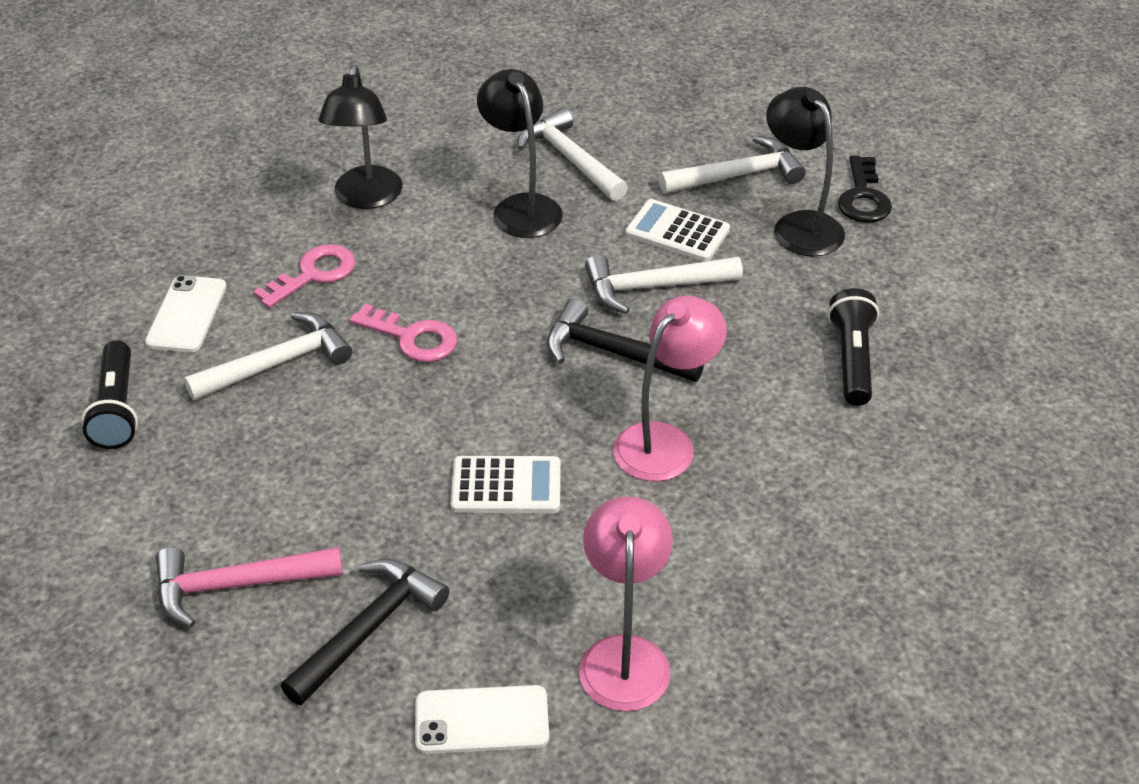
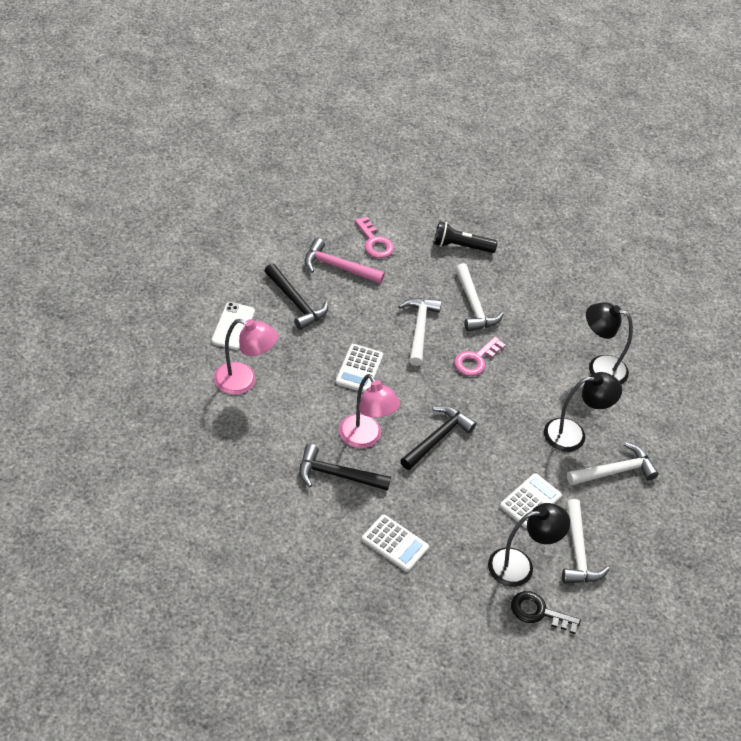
camera: 100 degrees right, 5 degrees up
(186, 314) = (521, 279): white phone -> none
(237, 585) = (338, 267): pink hammer -> pink hammer turned 75 degrees counterclockwise
(313, 274) = (538, 332): pink key -> pink key (374, 242)
(653, 287) = (484, 473): white hammer -> white hammer (419, 329)
(764, 459) = (337, 475): none -> black hammer
(852, 360) = (395, 543): black flashlight -> white calculator

